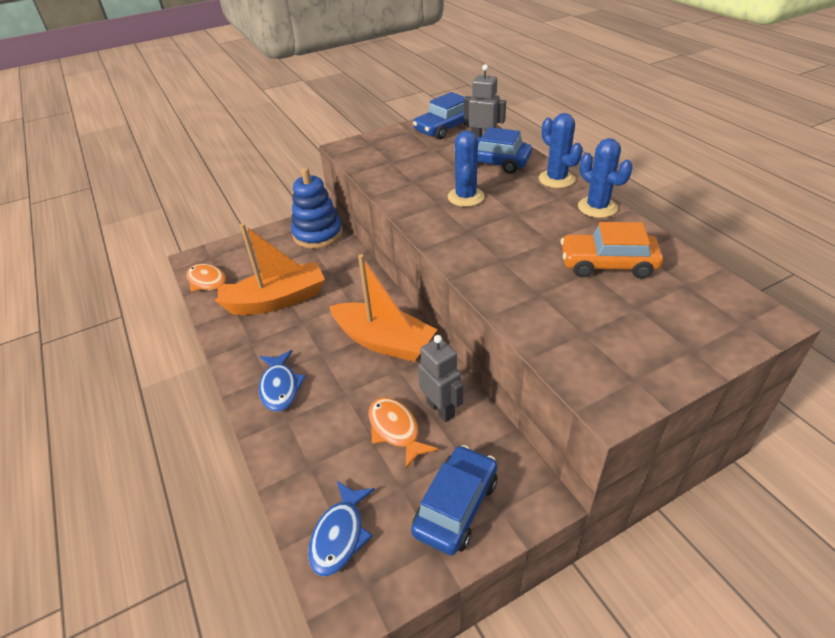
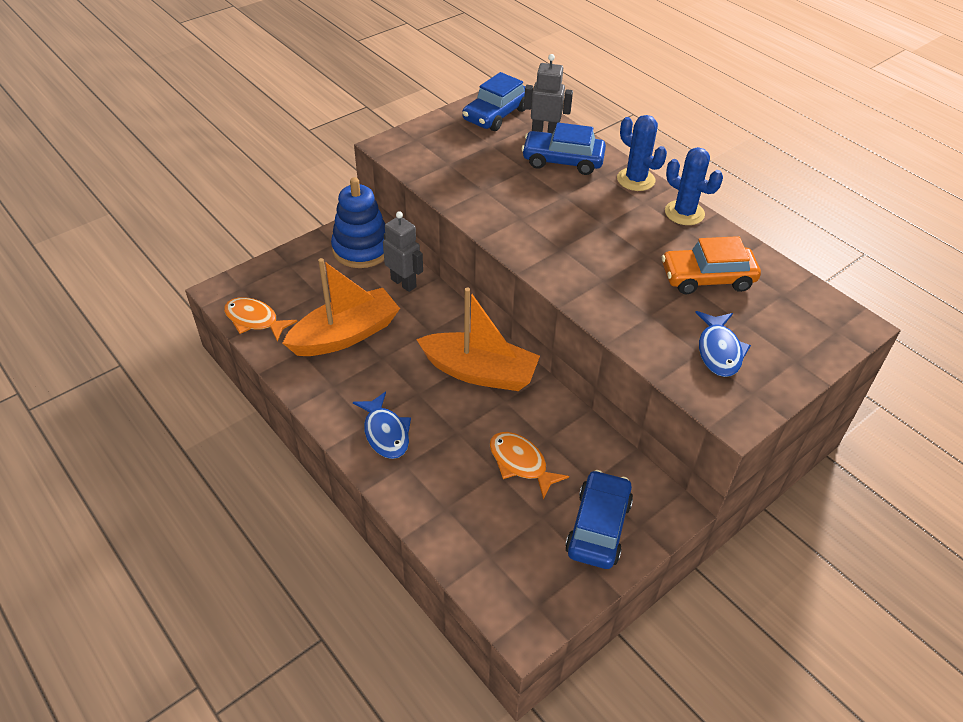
camera: 15 degrees left, 5 degrees up
(340, 535) = (498, 567): blue fish -> blue fish (719, 351)
(441, 409) = (559, 437): grey robot -> grey robot (404, 283)
(466, 197) = (546, 207): blue cactus -> none

